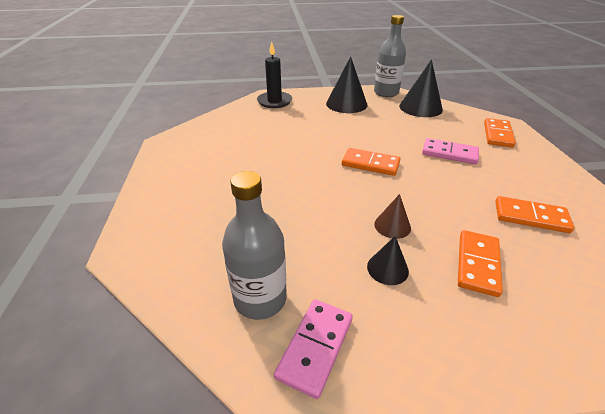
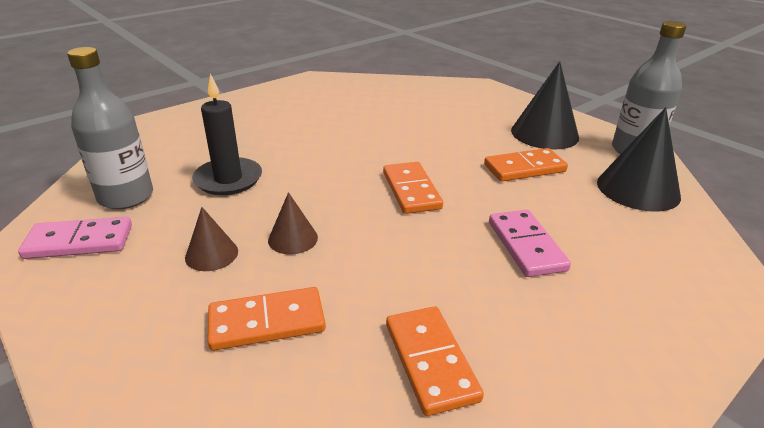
camera: 55 degrees right, 5 degrees down
(274, 101) = (472, 94): black candle -> black candle (228, 179)
(387, 268) = (211, 254): black cone -> brown cone
(498, 135) = (671, 285): orange domino -> orange domino (524, 168)

